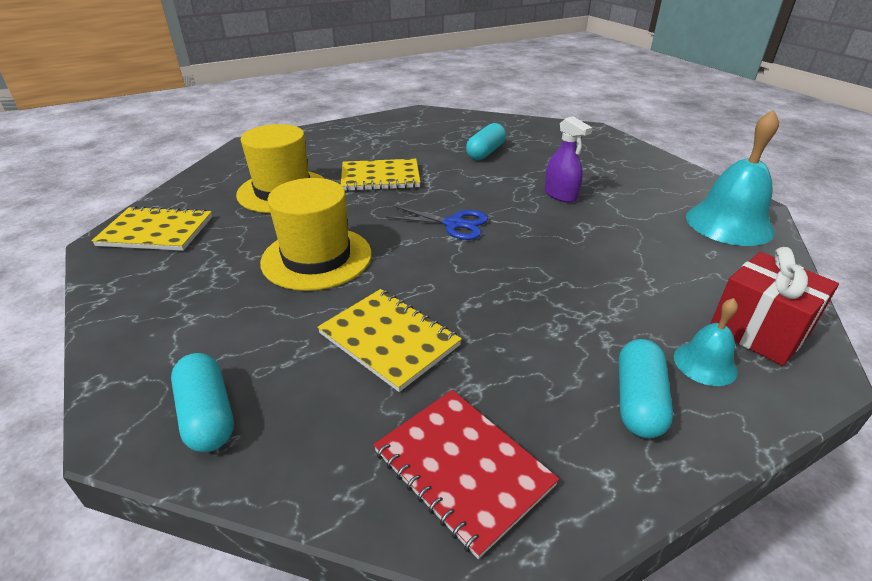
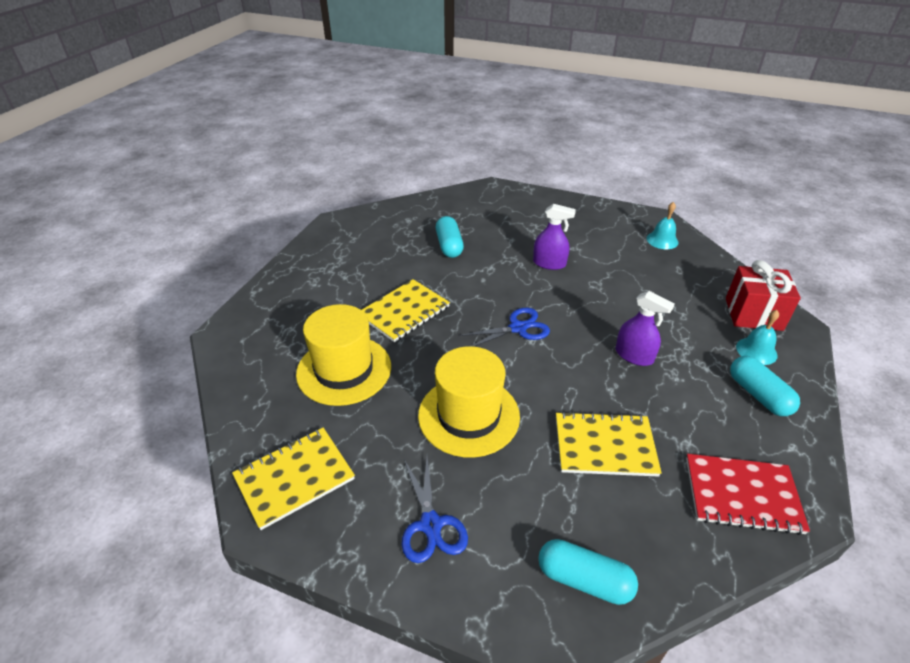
camera: 40 degrees left, 5 degrees up
(178, 304) = (431, 524): none -> blue scissors
(536, 293) = (634, 355): none -> purple spray bottle
(729, 223) = (662, 240): turquoise bell -> turquoise bell, size x0.52

